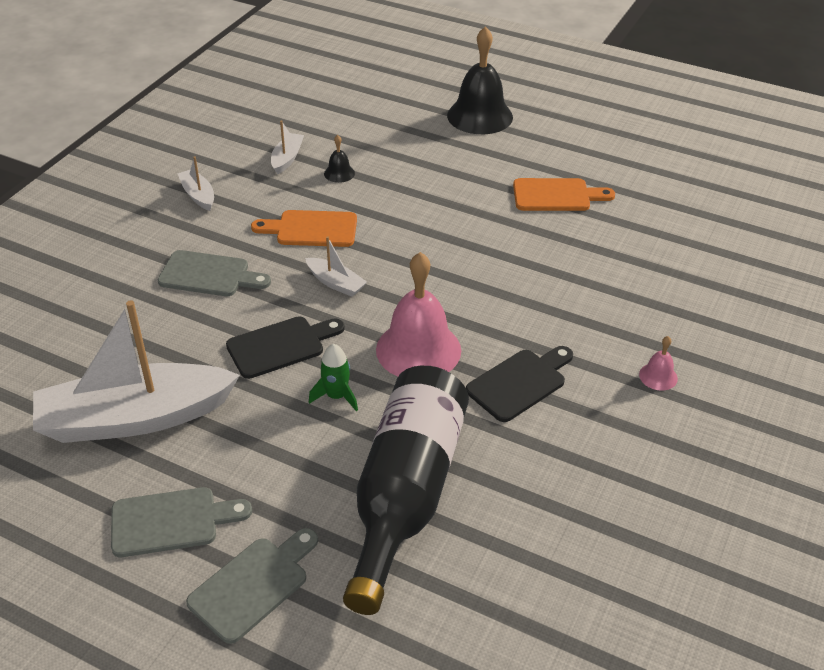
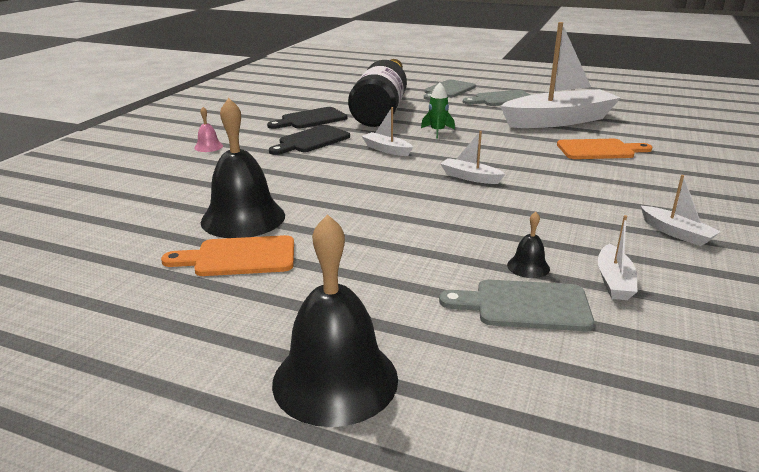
camera: 175 degrees right, 15 degrees down
(209, 275) = (587, 177): grey cutting board -> grey cutting board (525, 306)
(280, 346) = (491, 147): black cutting board -> black cutting board (311, 119)
(311, 229) = (520, 211): orange cutting board -> orange cutting board (599, 150)
(418, 350) = (386, 150): pink bell -> white boat
(567, 238) = (243, 218): none -> black bell

